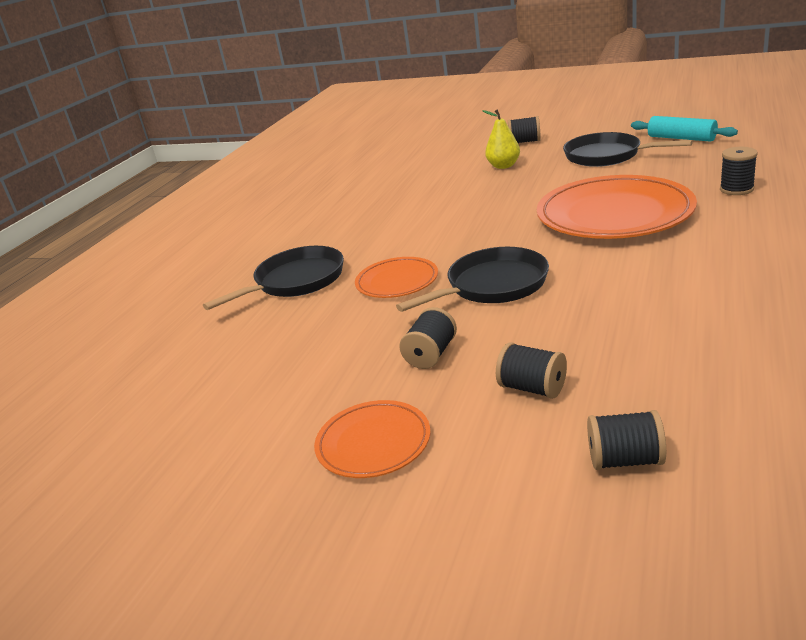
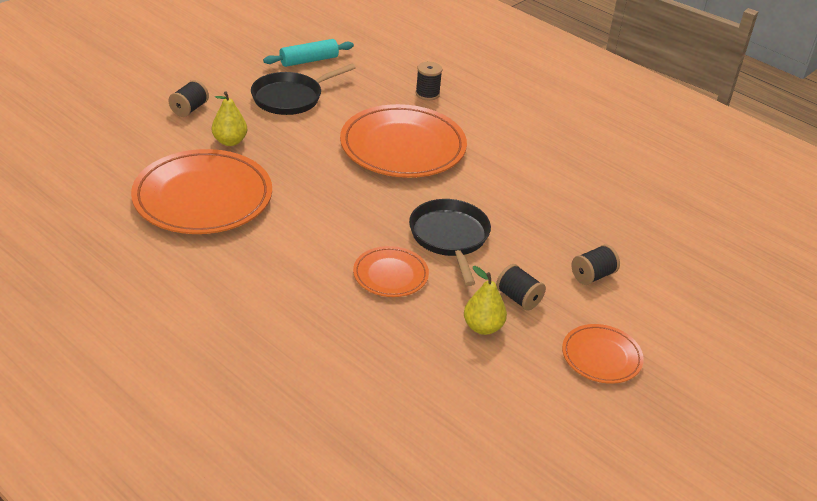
camera: 75 degrees left, 10 degrees up
(295, 281) = (321, 326): black pan -> none
(361, 351) = (483, 327): none -> yellow pear
(416, 187) = (203, 197): none -> orange plate
(625, 460) = (678, 275): black spool -> none

